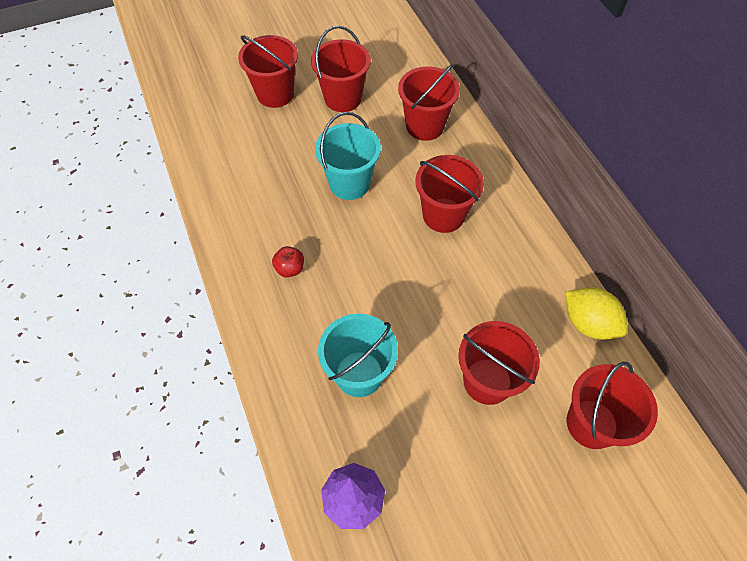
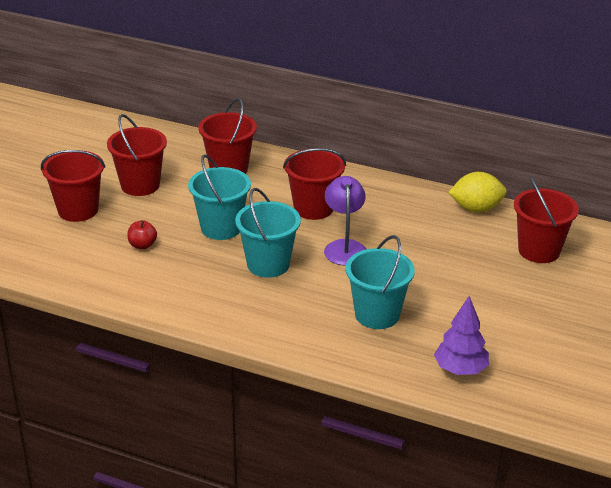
camera: 45 degrees left, 25 degrees down
(290, 269) = (248, 295): red apple -> red apple (142, 245)
(340, 248) = (268, 264): none -> turquoise bucket
(419, 277) = (344, 247): none -> purple lamp
(487, 381) = (458, 269): red bucket -> none

